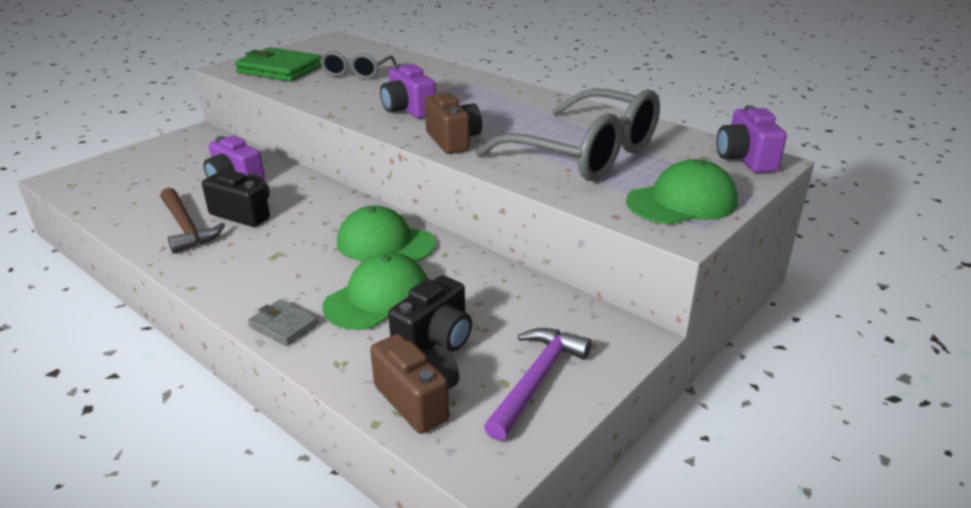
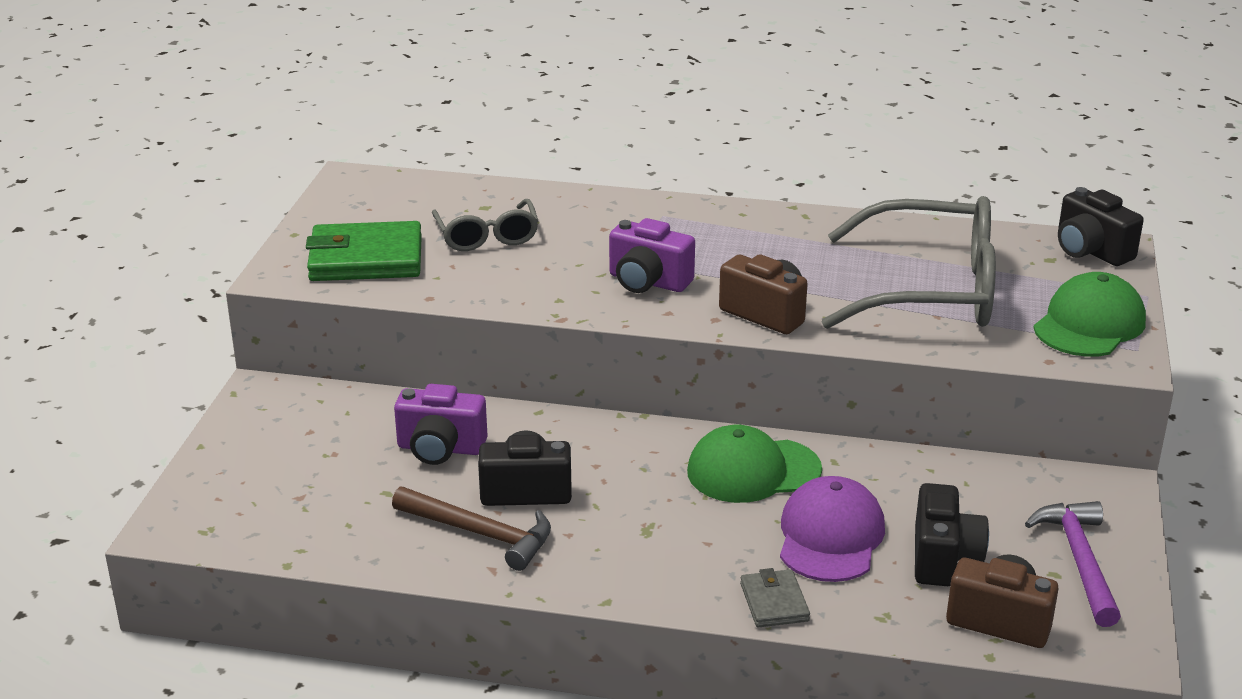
camera: 30 degrees left, 0 degrees up
(284, 325) = (774, 602): grey wallet -> grey wallet turned 75 degrees clockwise
(378, 298) = (830, 536): green cap -> purple cap
(745, 159) = (1090, 251): purple camera -> black camera

